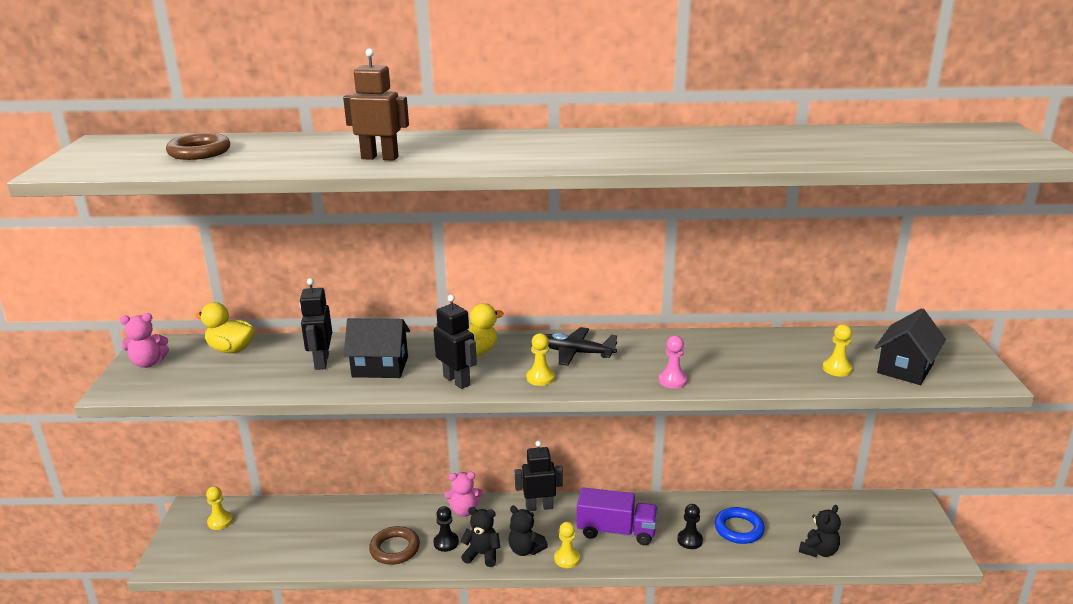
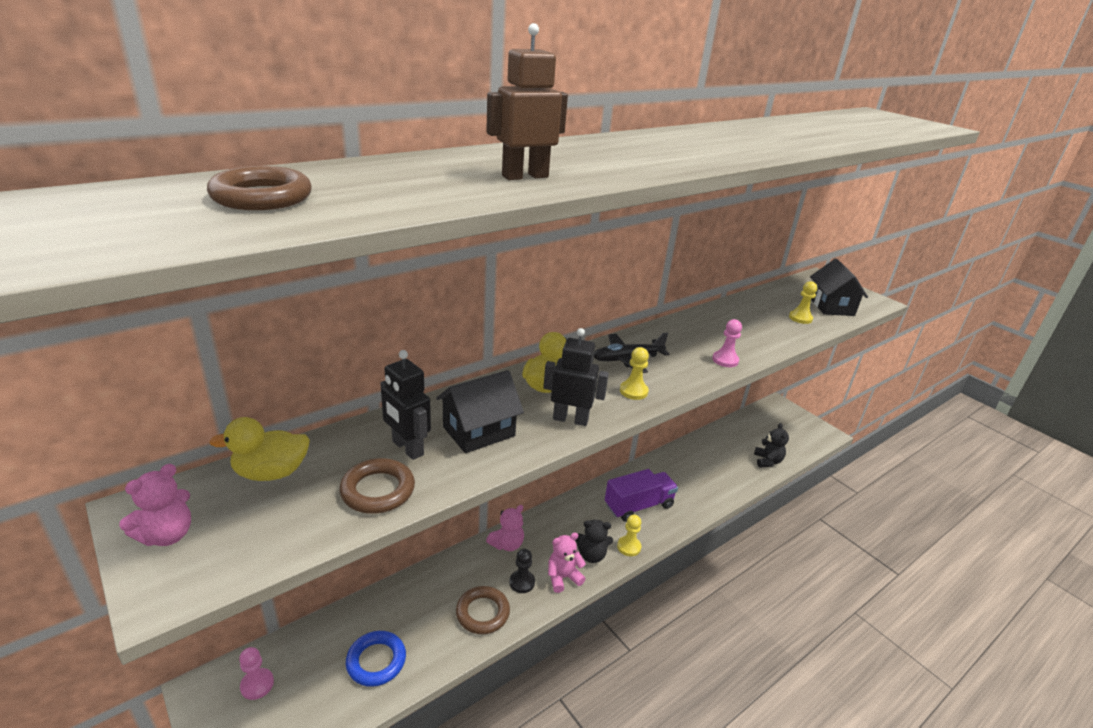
camera: 40 degrees left, 5 degrees up
(220, 521) = (257, 684): yellow pawn -> pink pawn
(272, 379) = (378, 490): none -> brown ring
(482, 554) = (563, 577): black teddy bear -> pink teddy bear
(539, 507) = (563, 512): black robot -> none
(689, 540) = (691, 489): black pawn -> none
(738, 529) = (710, 466): blue ring -> blue ring (376, 661)

